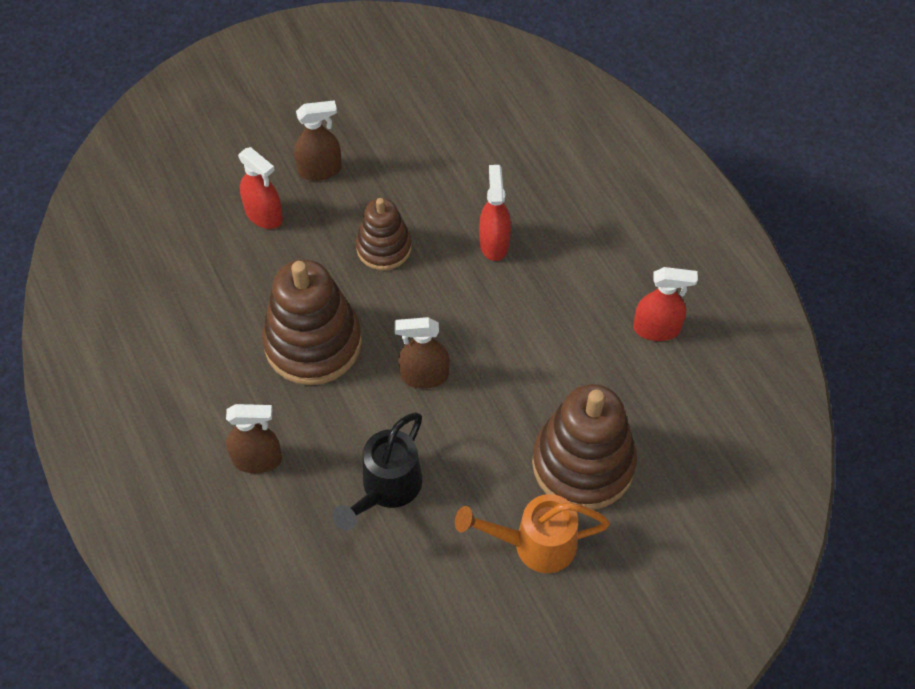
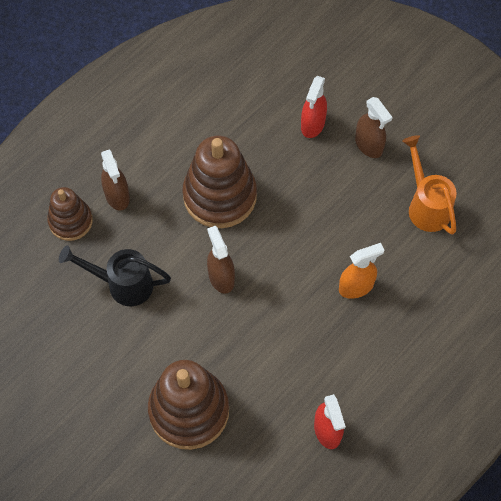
camera: 70 degrees right, 5 degrees up
(384, 247) = (319, 212): brown stacking toy -> brown stacking toy (70, 221)
(494, 243) = (356, 287): red spray bottle -> orange spray bottle
(534, 544) = (113, 396): orange watering can -> orange watering can (426, 205)

